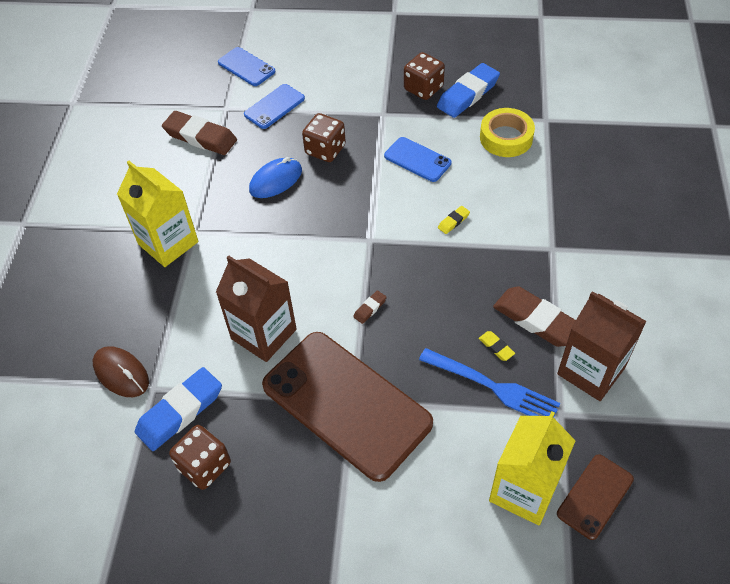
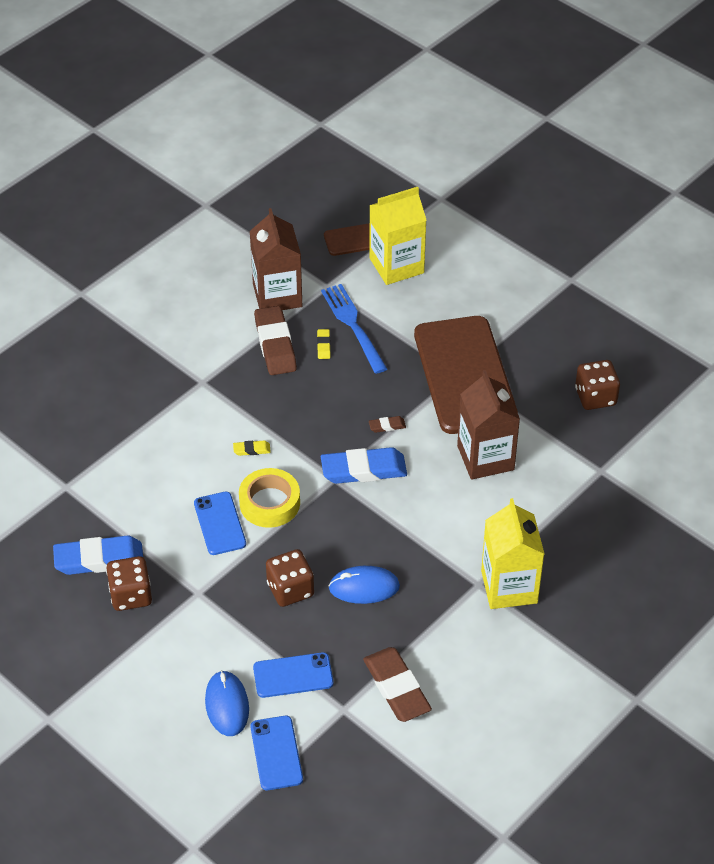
camera: 145 degrees left, 5 degrees down
(121, 373) = (619, 496): brown mouse -> none
(180, 412) = (590, 441): blue eraser -> blue eraser (363, 470)
(300, 71) = (227, 705): none -> blue mouse
(506, 138) = (121, 493): yellow tape -> yellow tape (269, 503)

